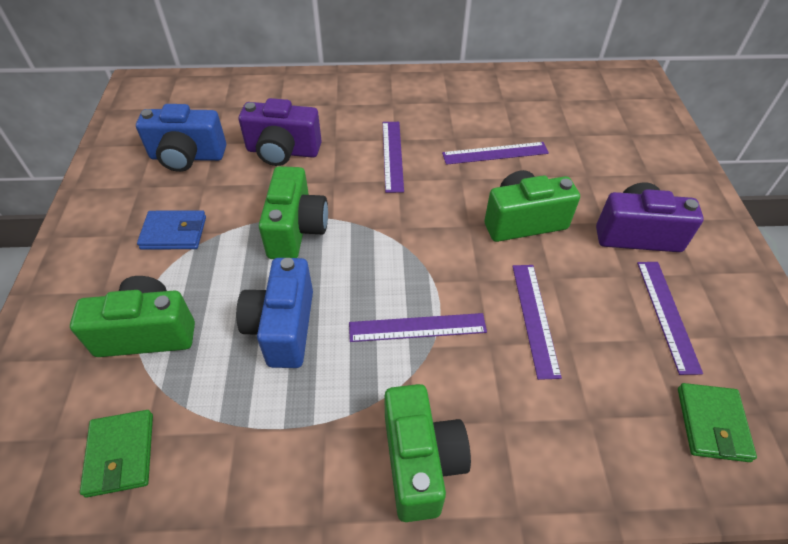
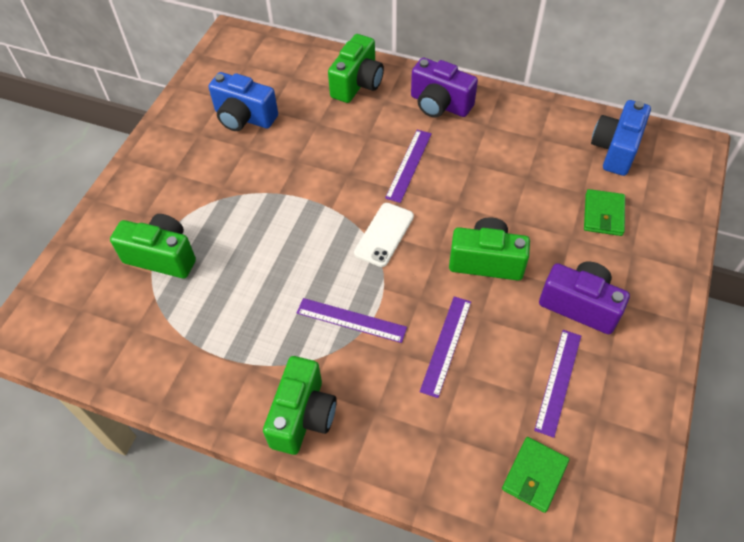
camera: 25 degrees right, 5 degrees up
(121, 454) = (116, 335): green wallet -> green wallet (603, 215)
(174, 233) = (209, 183): blue wallet -> none
(283, 151) = (320, 134): purple camera -> purple camera (439, 104)
(283, 327) = (254, 285): blue camera -> blue camera (615, 149)
(296, 230) = (299, 209): green camera -> green camera (357, 84)
(404, 227) = (384, 234): none -> white phone
(495, 153) = (500, 190): purple ruler -> none

